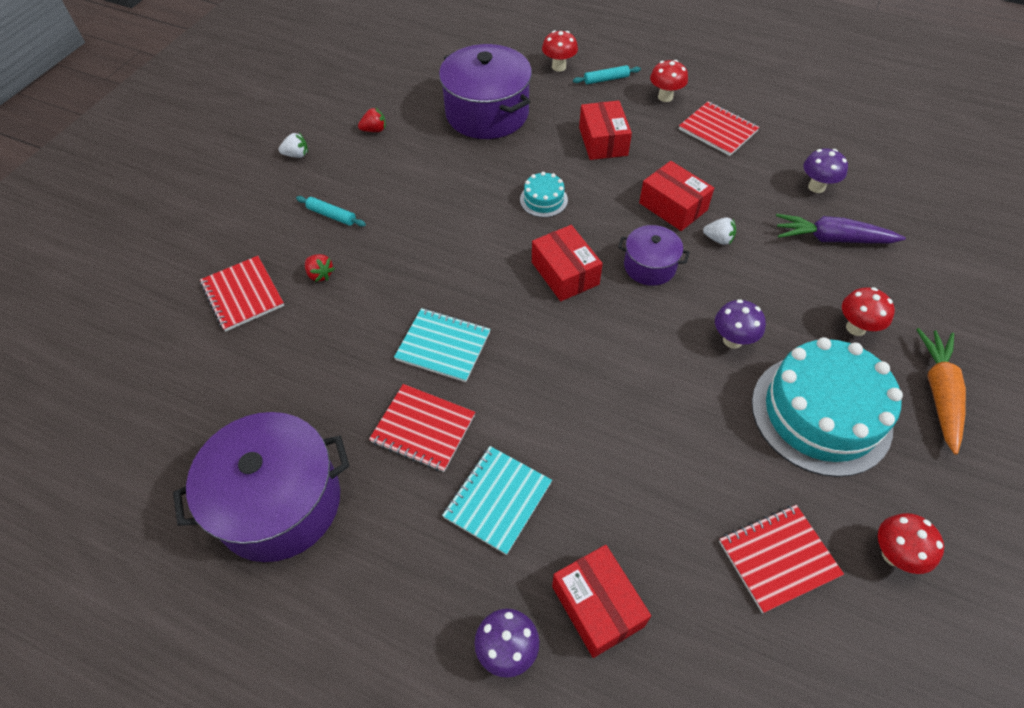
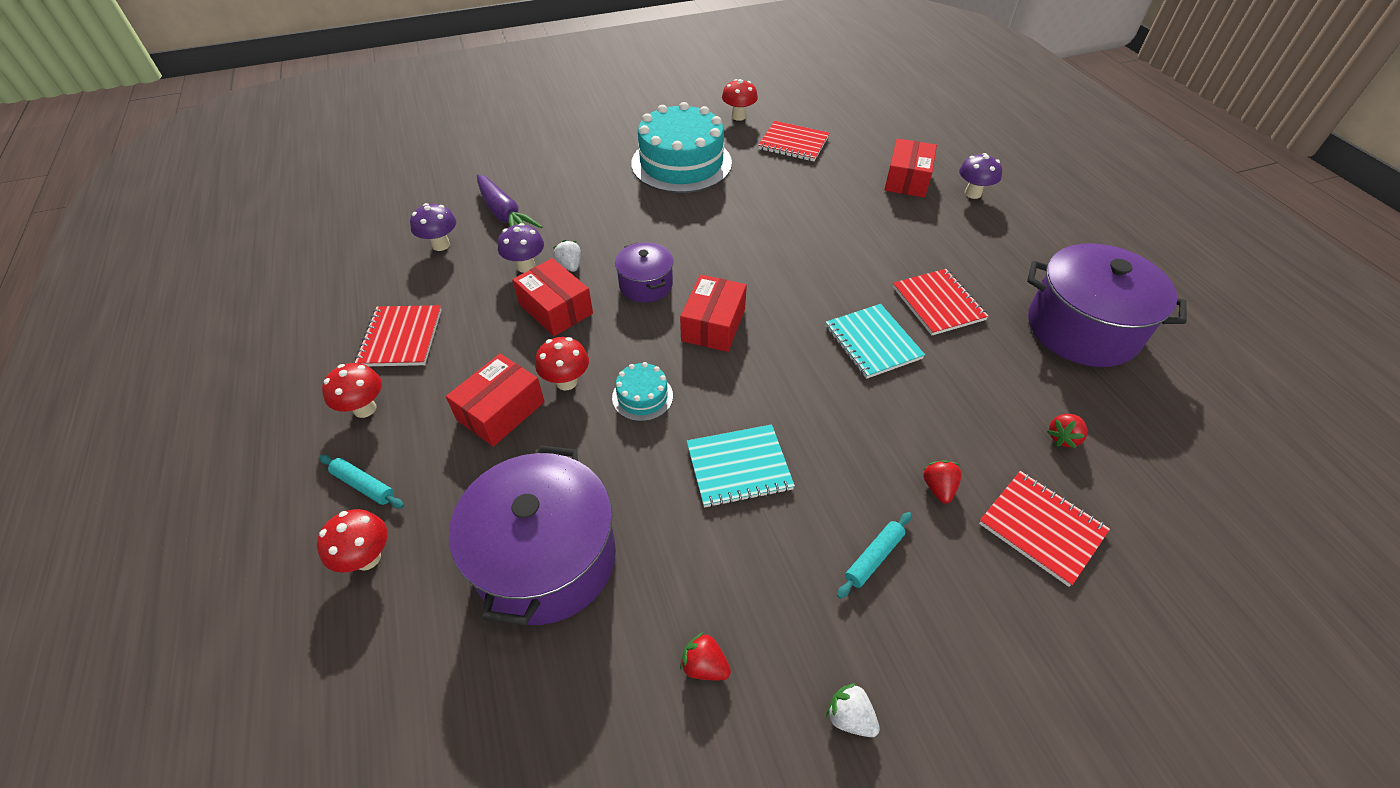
camera: 135 degrees left, 5 degrees down
(243, 295) = (1041, 528): red notebook -> red notebook turned 60 degrees counterclockwise
(253, 370) = (1062, 437): none -> red strawberry
(331, 215) = (873, 558): turquoise rolling pin -> turquoise rolling pin turned 60 degrees clockwise
(497, 500) = (920, 242): turquoise notebook -> turquoise notebook (739, 467)
(673, 206) = (556, 309): red box -> red box turned 45 degrees counterclockwise
(732, 340) = (668, 215): purple mushroom -> purple mushroom (526, 266)
(856, 328) = (590, 175): red mushroom -> red mushroom (566, 382)
(939, 393) = (609, 134): orange carrot -> none

